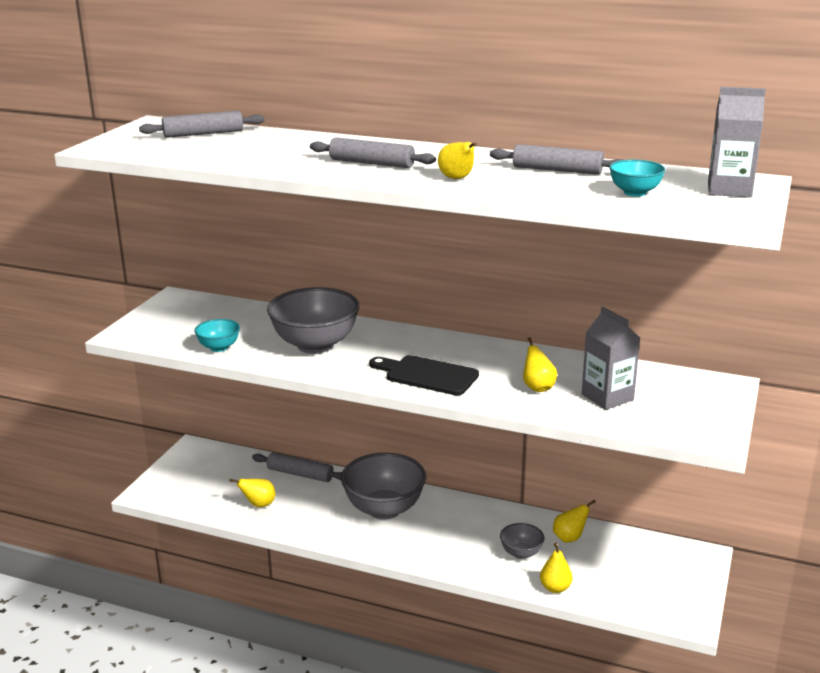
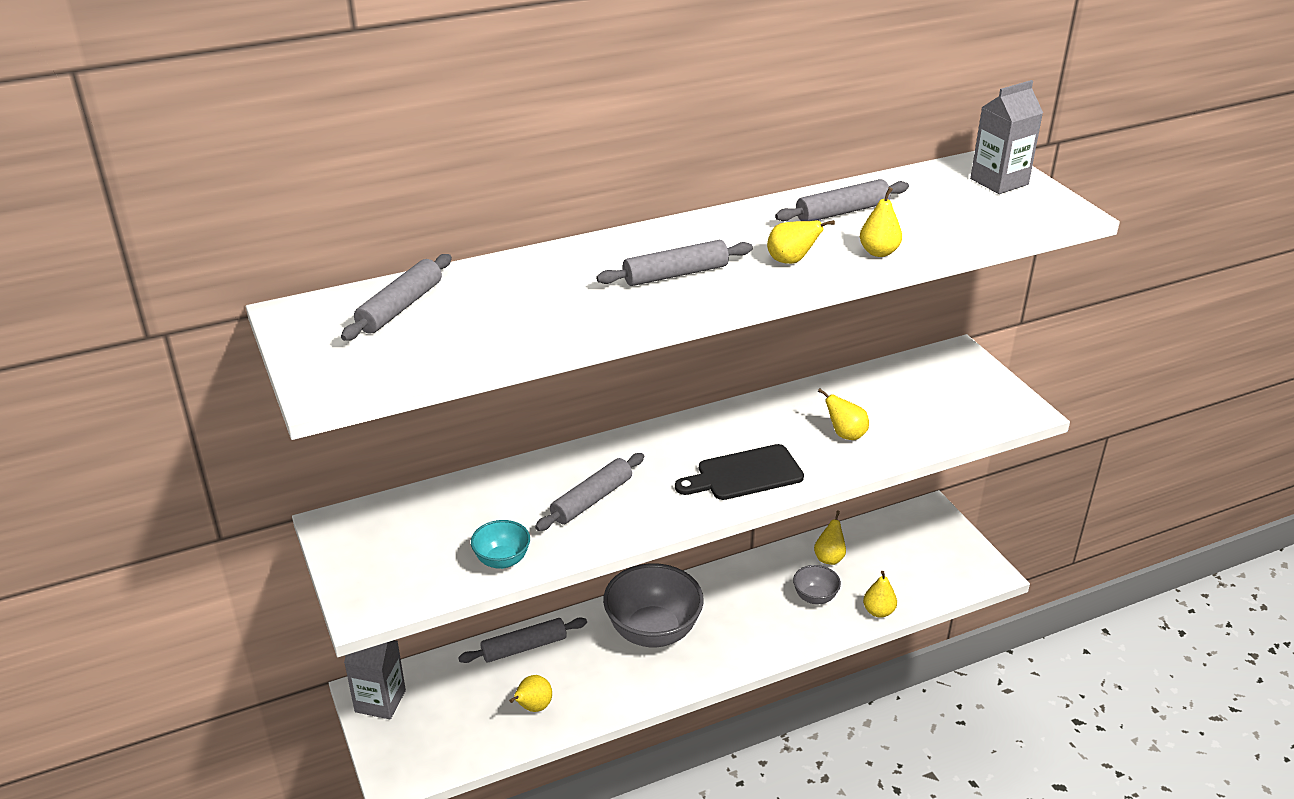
camera: 45 degrees left, 10 degrees up
(315, 345) = (592, 500): grey bowl -> grey rolling pin
(528, 192) = (878, 252): none -> yellow pear
(607, 397) = (906, 414): grey carton -> grey carton (380, 701)
(635, 193) = (950, 215): turquoise bowl -> none

